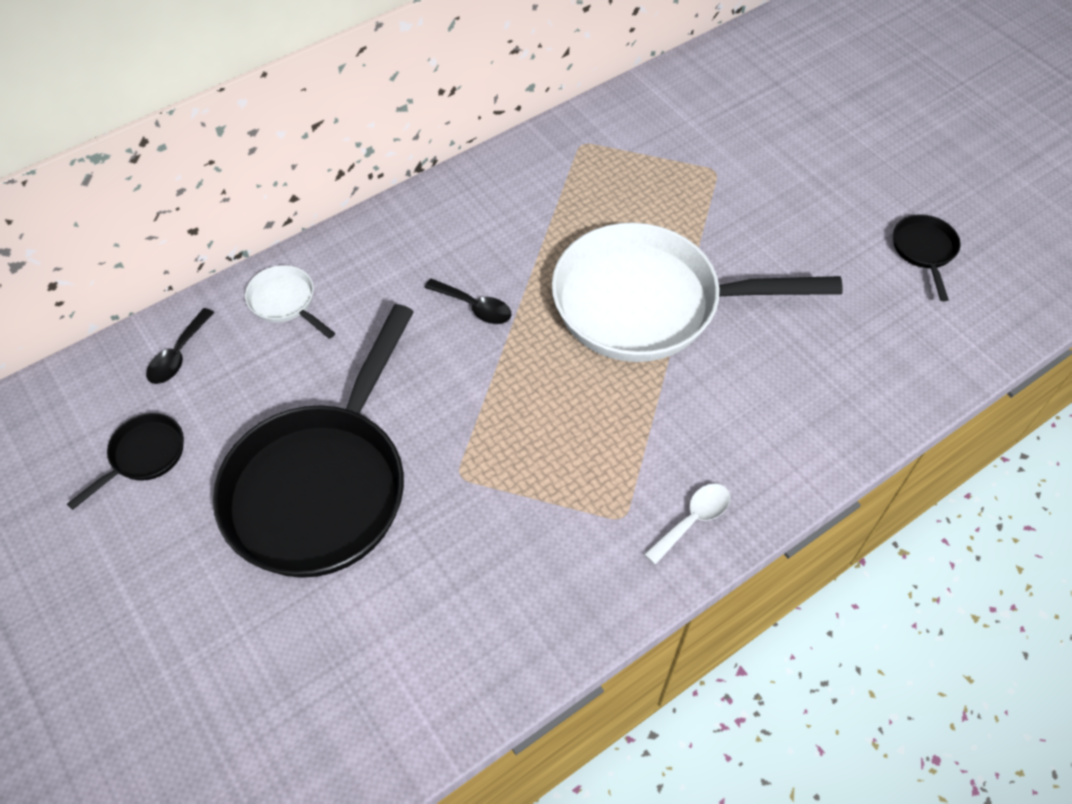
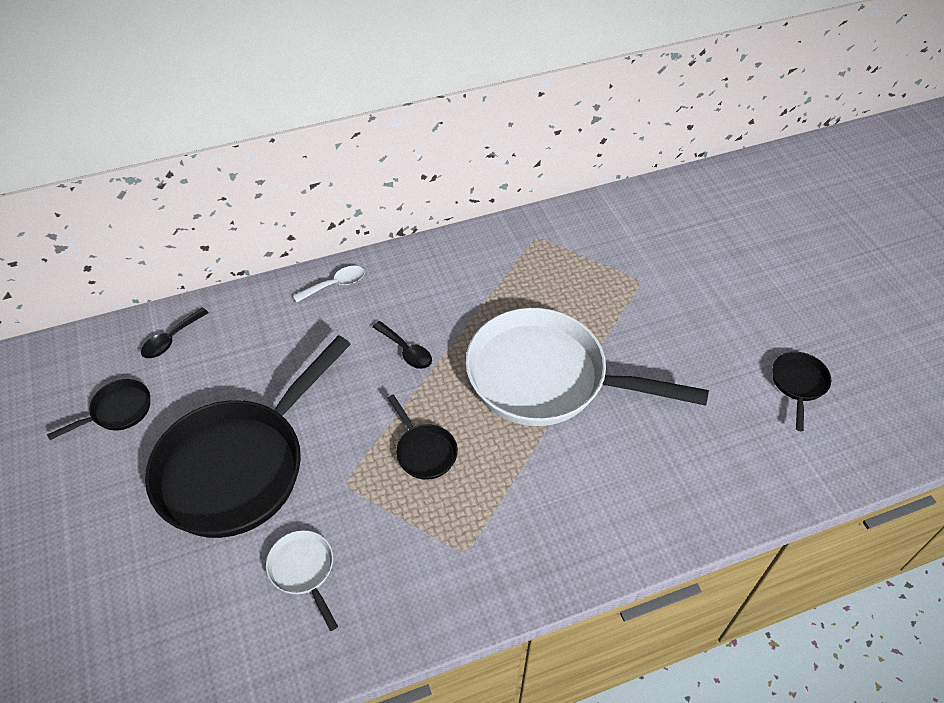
camera: 15 degrees right, 5 degrees down
(285, 302) = (264, 316): white pan -> white pan (303, 570)
(537, 418) = (424, 451): none -> black pan
(693, 520) = (522, 567): white spoon -> white spoon (335, 285)

